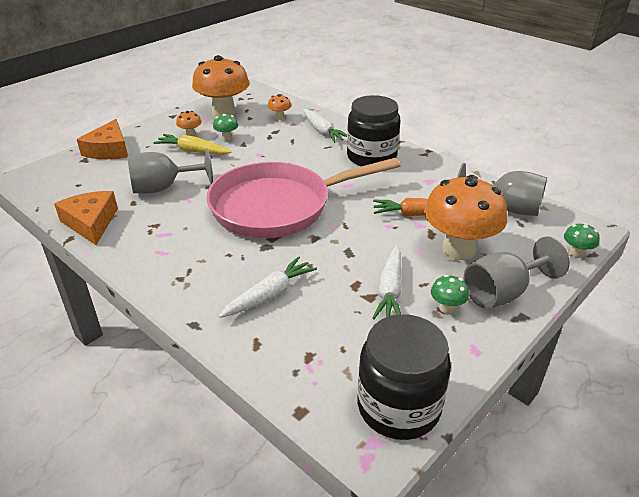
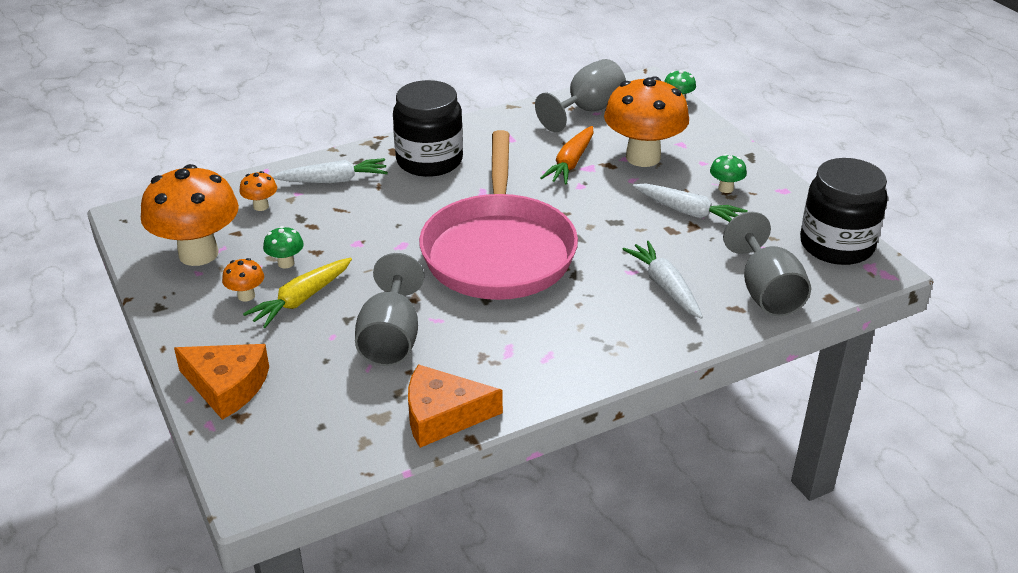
camera: 70 degrees left, 0 degrees up
(502, 293) = (716, 154): grey goblet -> grey goblet (766, 292)

